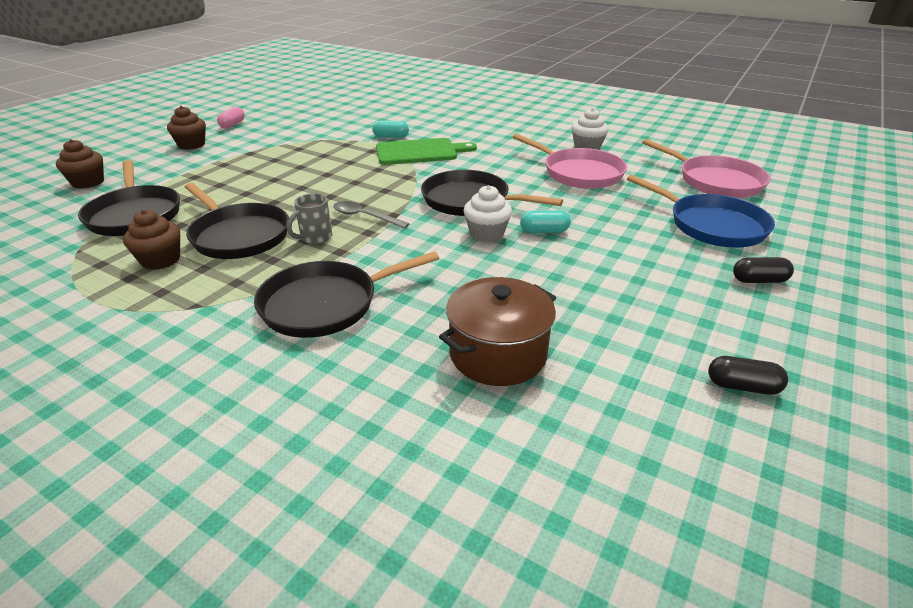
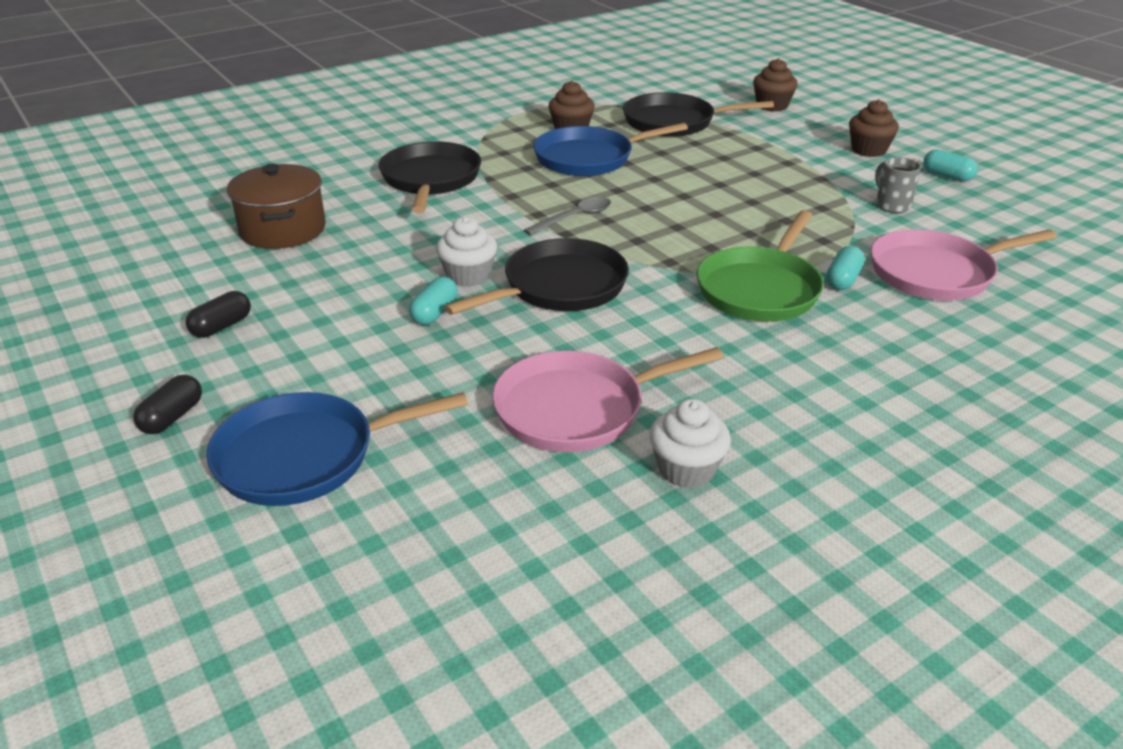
camera: 115 degrees right, 0 degrees up
(232, 125) = (947, 176): pink capsule -> turquoise capsule
(238, 235) = (588, 158): black pan -> blue pan
(315, 238) = (550, 188): grey mug -> grey mug (891, 205)
(419, 152) = (760, 289): green cutting board -> green pan
(716, 181) = (417, 560): pink pan -> pink pan (936, 273)
(742, 386) = (101, 317): black capsule -> black capsule (221, 326)

